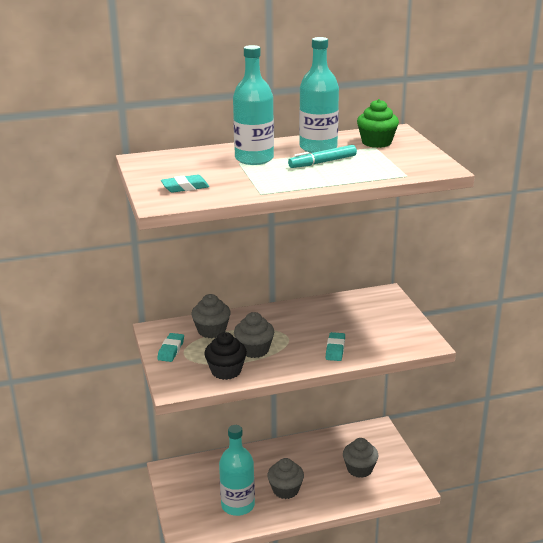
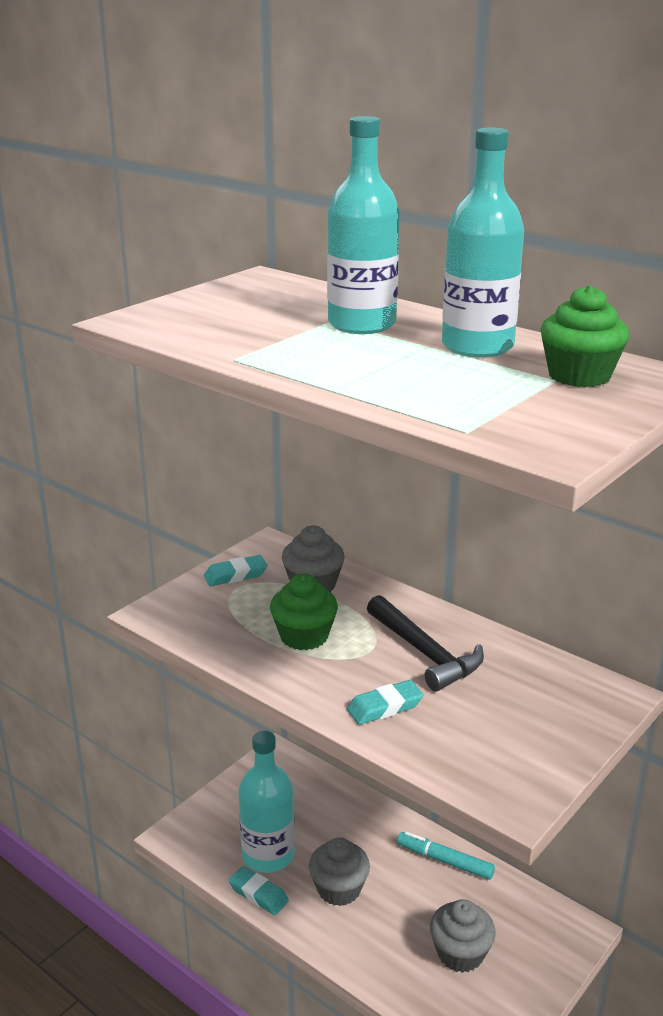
camera: 55 degrees right, 0 degrees up
(185, 187) = (197, 318): turquoise eraser -> turquoise eraser (258, 894)
(226, 371) = (229, 635): black cupcake -> none
(254, 350) = (304, 636): grey cupcake -> green cupcake
(307, 323) = (425, 653): none -> black hammer
(323, 162) = (421, 363): turquoise marker -> turquoise marker (445, 861)

